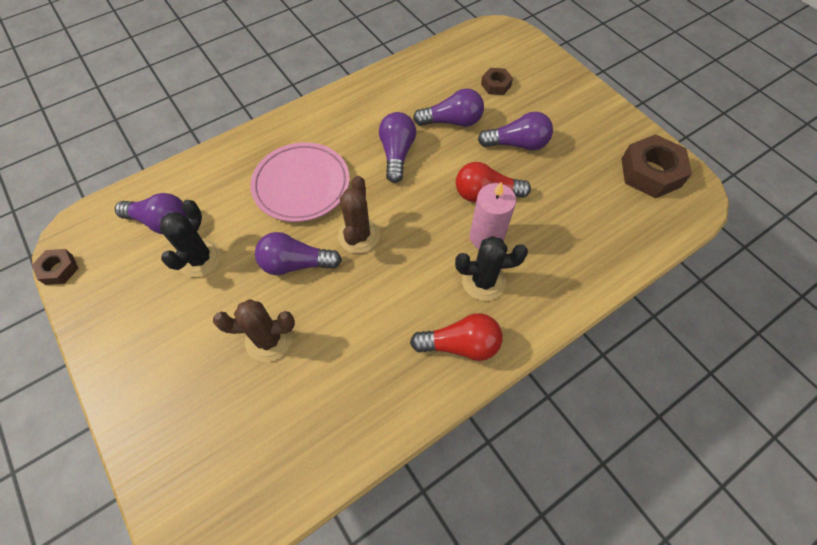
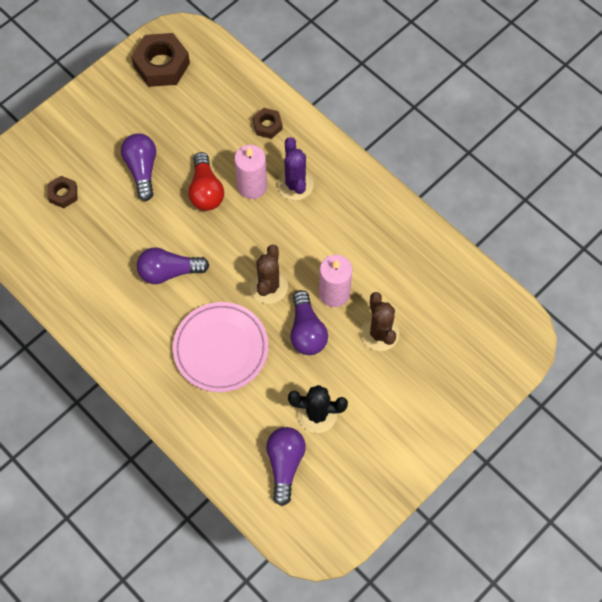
camera: 100 degrees left, 5 degrees up
(59, 269) = (352, 537): brown nut -> brown nut (267, 125)
(333, 299) = (334, 293): none -> pink candle
(359, 236) = (269, 286): brown cactus -> brown cactus turned 75 degrees counterclockwise
(452, 121) = (120, 228): purple light bulb -> none
(460, 345) = (353, 195): red light bulb -> none
(483, 281) = (295, 184): black cactus -> purple cactus

